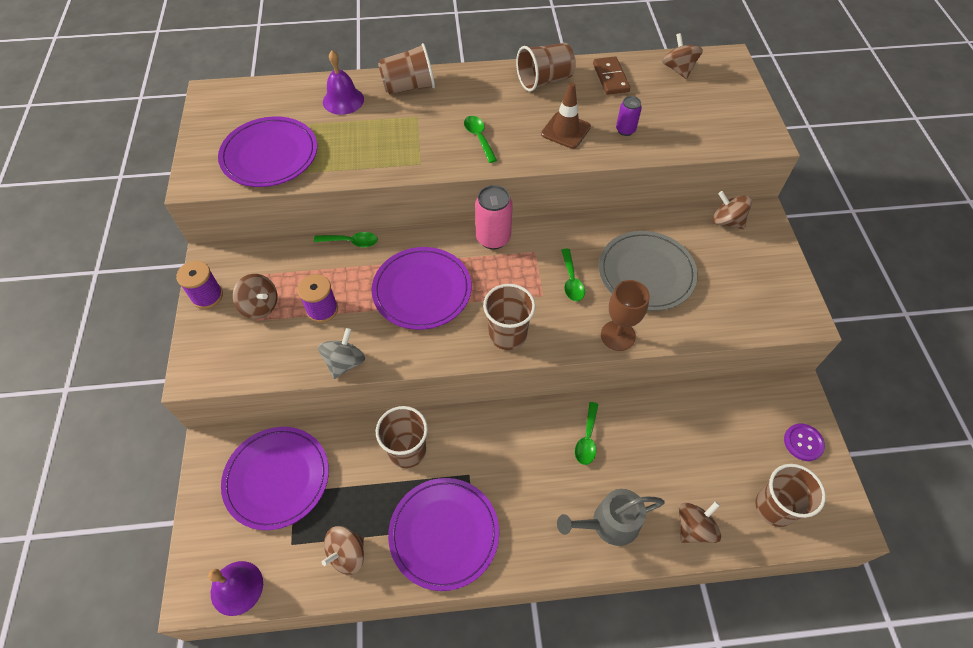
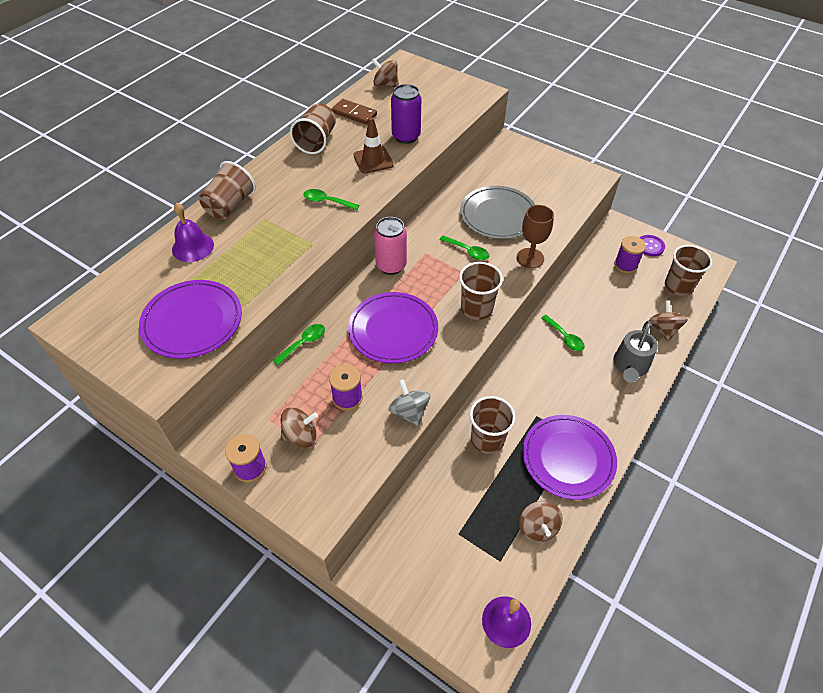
camera: 50 degrees left, 5 degrees down
(277, 478) = (437, 538): purple plate -> none
(625, 130) = (406, 136): purple can -> purple can, size x1.73
(727, 221) = (498, 158): brown spinning top -> none
(746, 435) = (625, 265): none -> purple spool

